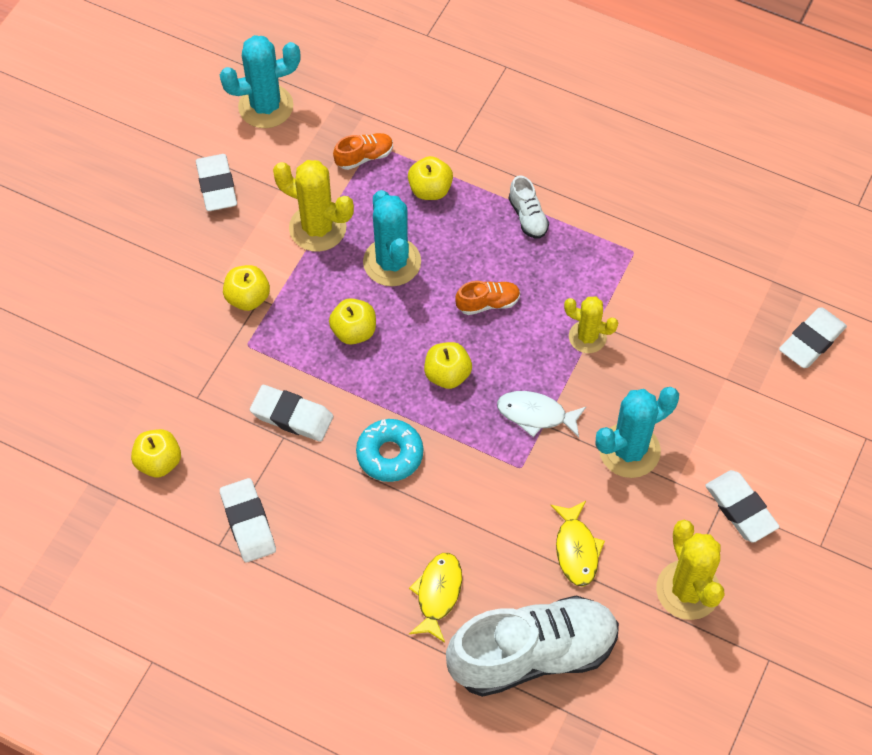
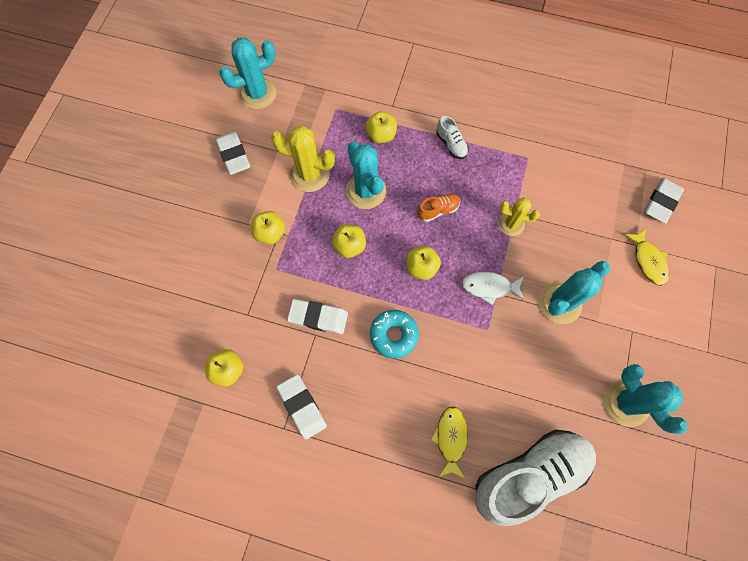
camera: 10 degrees left, 10 degrees up
(364, 157) = (331, 119): orange shoe -> none
(576, 549) = (541, 385): yellow fish -> yellow fish (648, 261)
(688, 590) = (626, 403): yellow cactus -> turquoise cactus
(740, 509) = (646, 334): white eraser -> none

